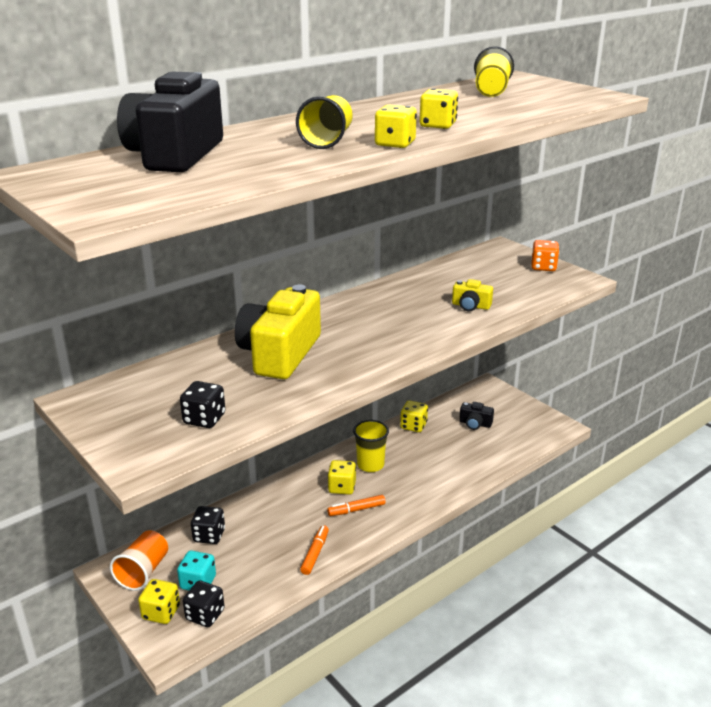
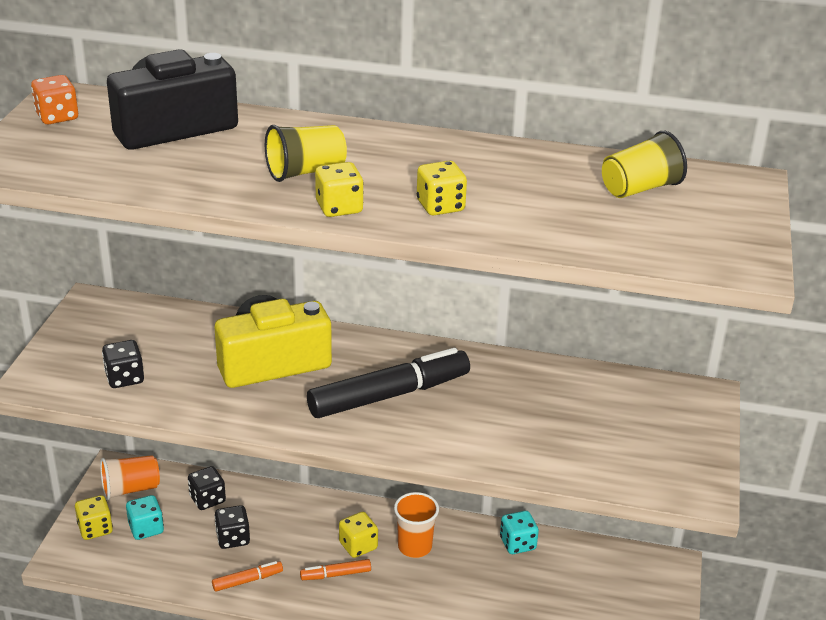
camera: 50 degrees right, 5 degrees up
(205, 615) = (114, 556): black dice -> black dice (233, 538)
(356, 509) = (335, 574): orange marker -> orange marker turned 45 degrees counterclockwise
(370, 465) = (414, 547): yellow cup -> orange cup
(378, 328) = (389, 395): none -> black marker
(413, 426) = (517, 543): yellow dice -> turquoise dice
(470, 306) = (515, 435): yellow camera -> none
(475, 424) = (580, 591): black camera -> none
(543, 267) = (692, 449): orange dice -> orange dice (57, 117)

